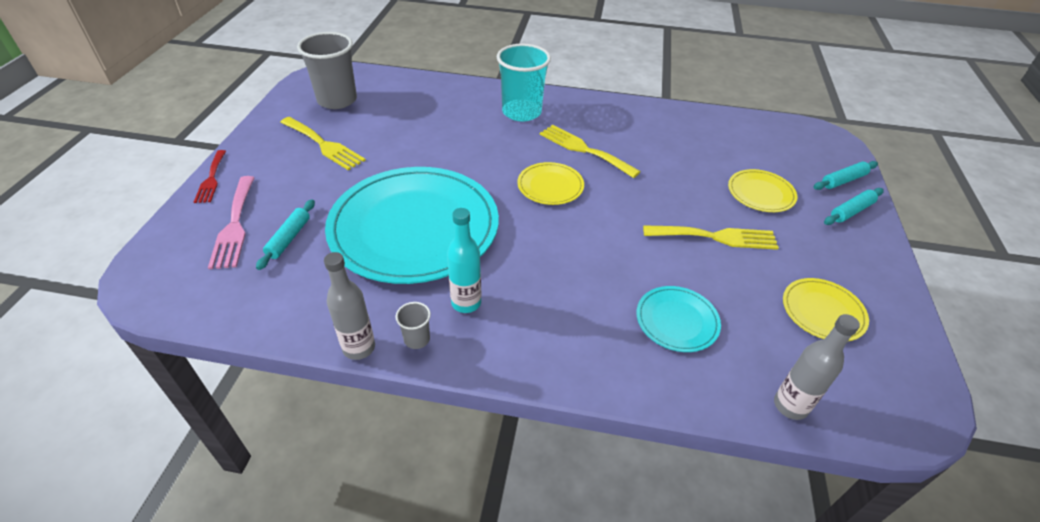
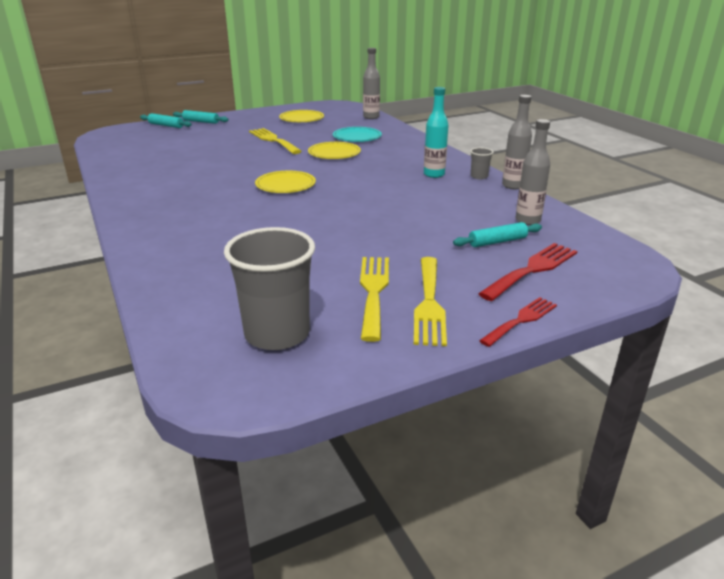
camera: 125 degrees left, 15 degrees down
(234, 225) = (532, 269): pink fork -> red fork
(286, 287) = (527, 221): none -> grey bottle
(414, 227) = (404, 208): turquoise plate -> none
(521, 112) = (179, 224): turquoise cup -> none
(584, 149) = (217, 187): yellow fork -> yellow fork (429, 303)
(761, 193) = (208, 138): yellow plate -> yellow plate (334, 153)

